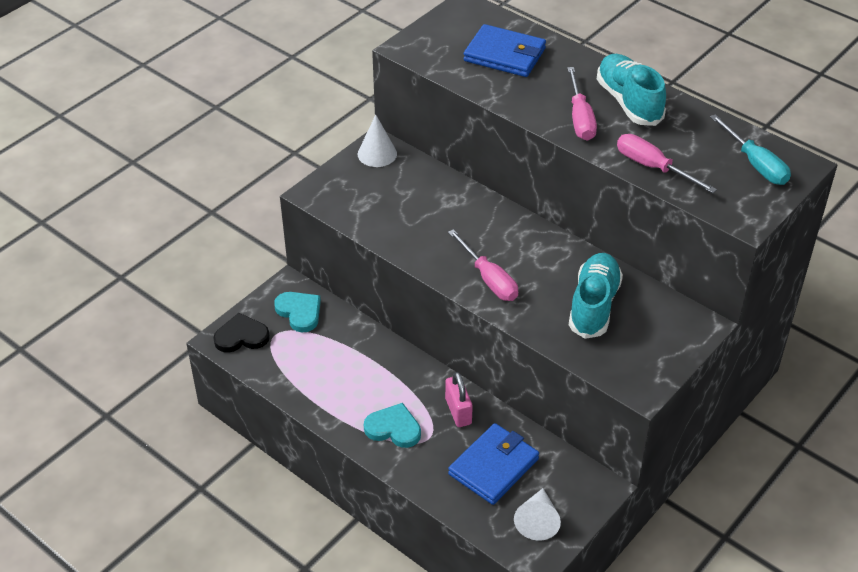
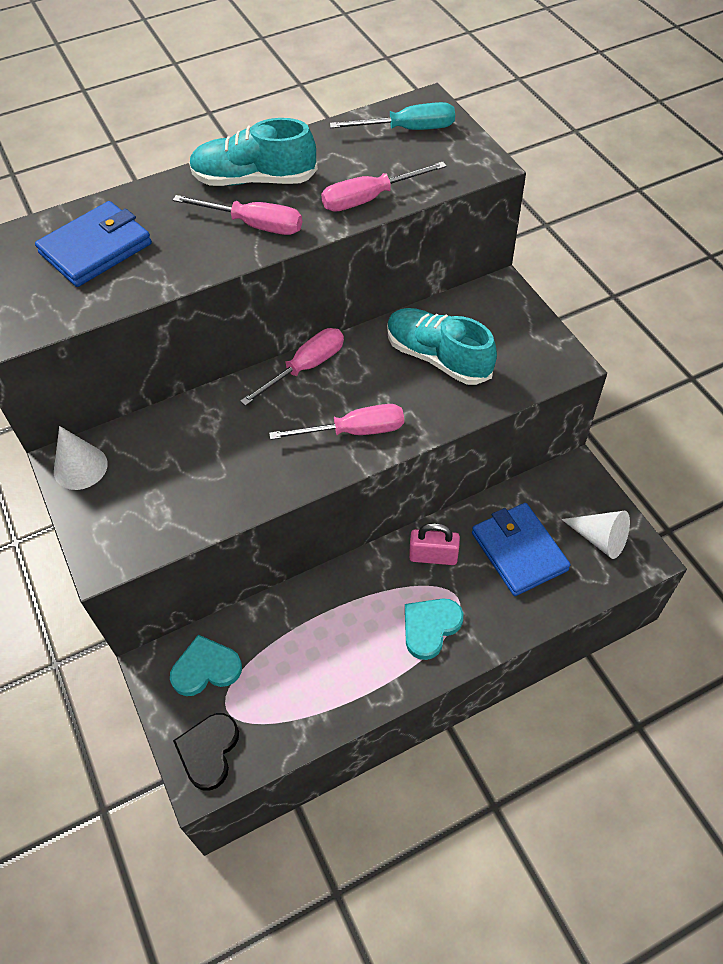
camera: 65 degrees left, 10 degrees up
(533, 232) = (305, 367): none -> pink screwdriver

